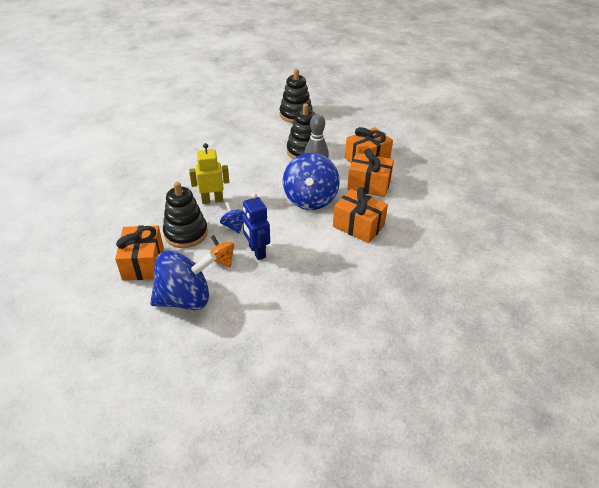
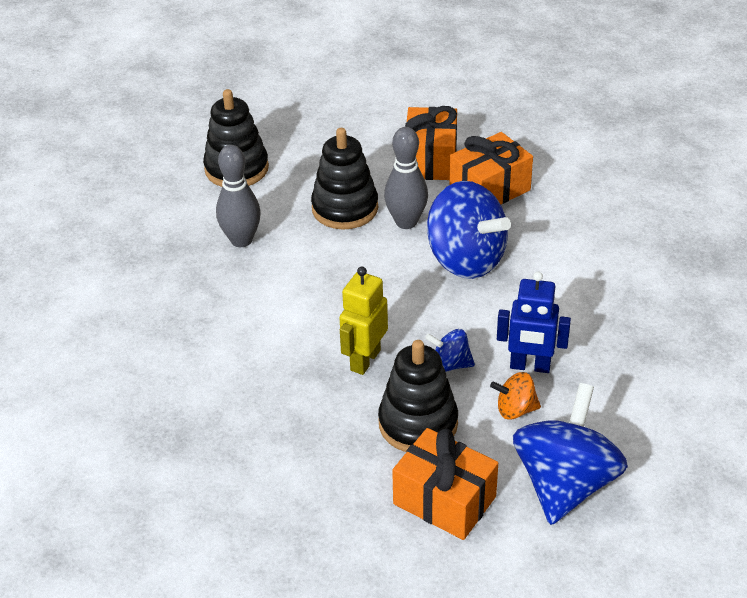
camera: 50 degrees left, 0 degrees up
(253, 136) = (241, 240): none -> grey bowling pin
(358, 226) = (566, 244): orange gift -> none

